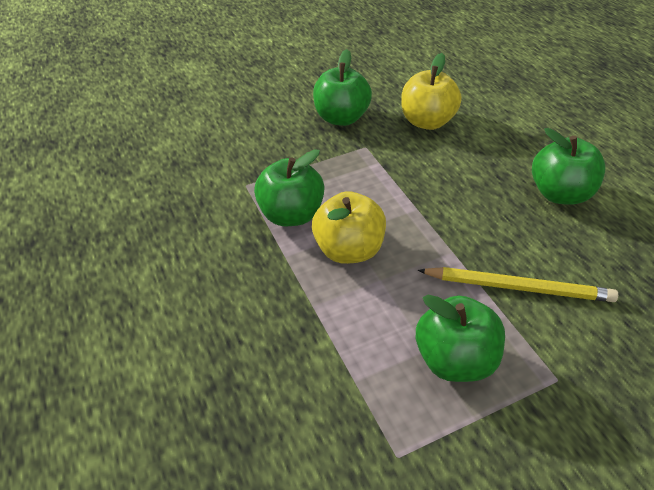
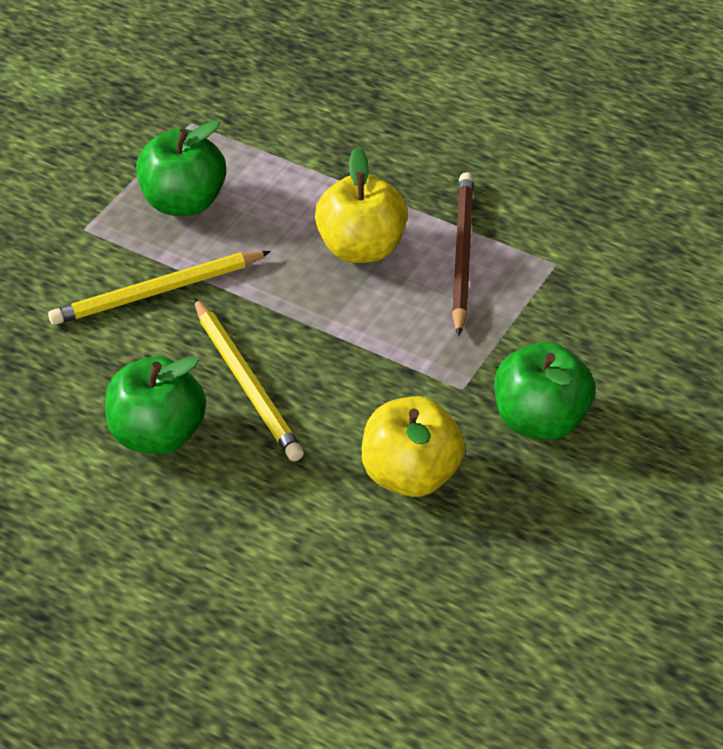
camera: 145 degrees right, 0 degrees up
(291, 215) = (462, 255): green apple -> brown pencil
(487, 199) = (247, 383): none -> yellow pencil

